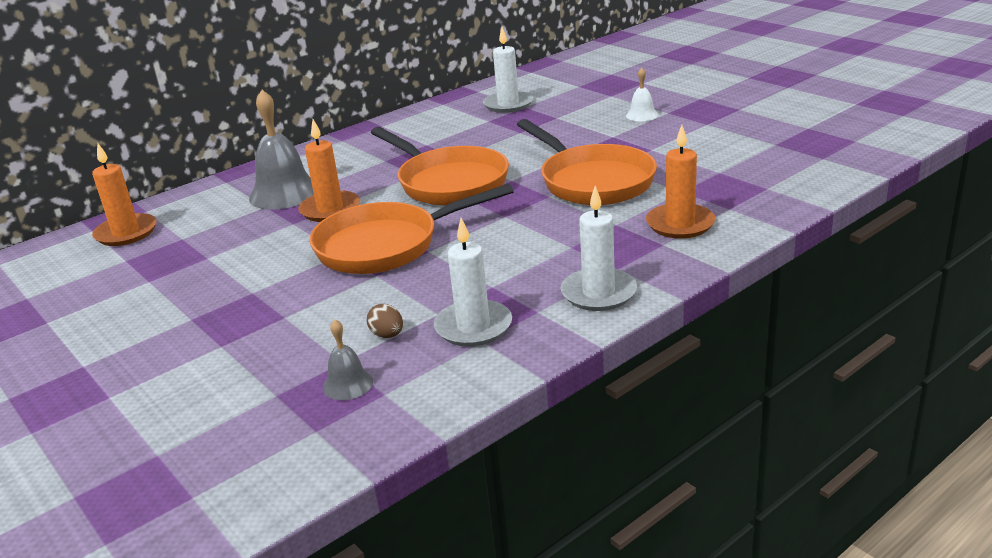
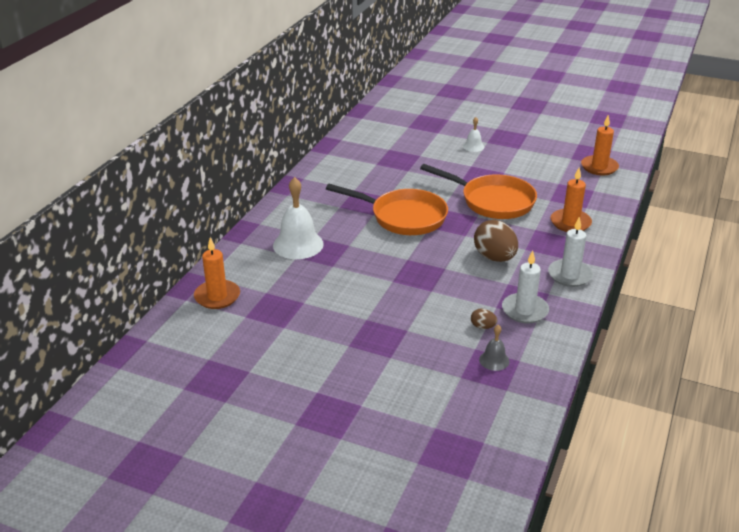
camera: 30 degrees left, 5 degrees up
(284, 193) = (298, 244): grey bell -> white bell
(330, 209) = (346, 251): orange candle -> orange candle (599, 167)
(385, 246) = (414, 270): orange pan -> none
(508, 104) = (376, 149): white candle -> none
(512, 250) = (494, 257): none -> brown egg

